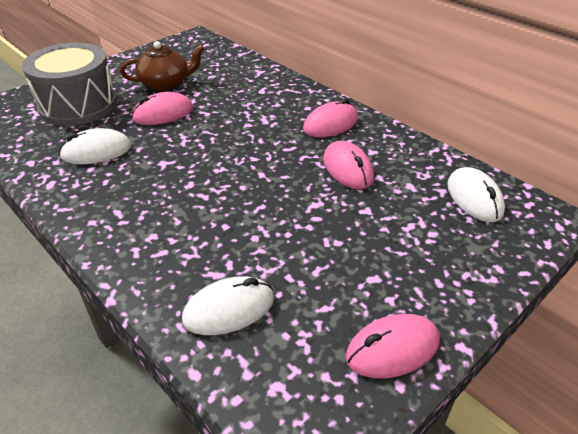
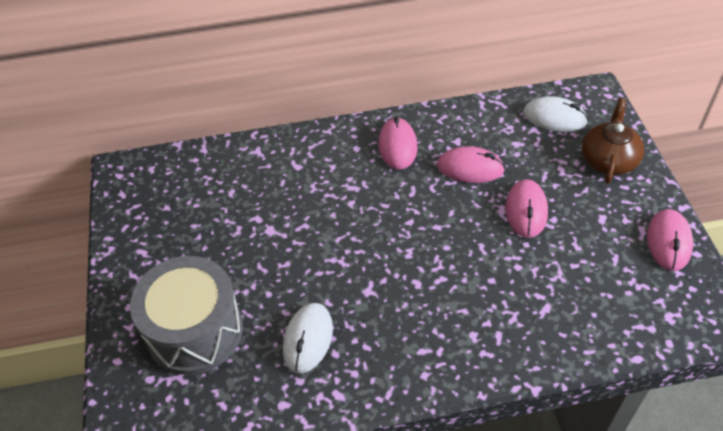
camera: 55 degrees left, 10 degrees up
(163, 113) = (277, 260): pink mouse -> pink mouse (526, 210)
(165, 83) = (214, 236): brown teapot -> brown teapot (608, 159)
(229, 309) = (588, 315): white mouse -> none

